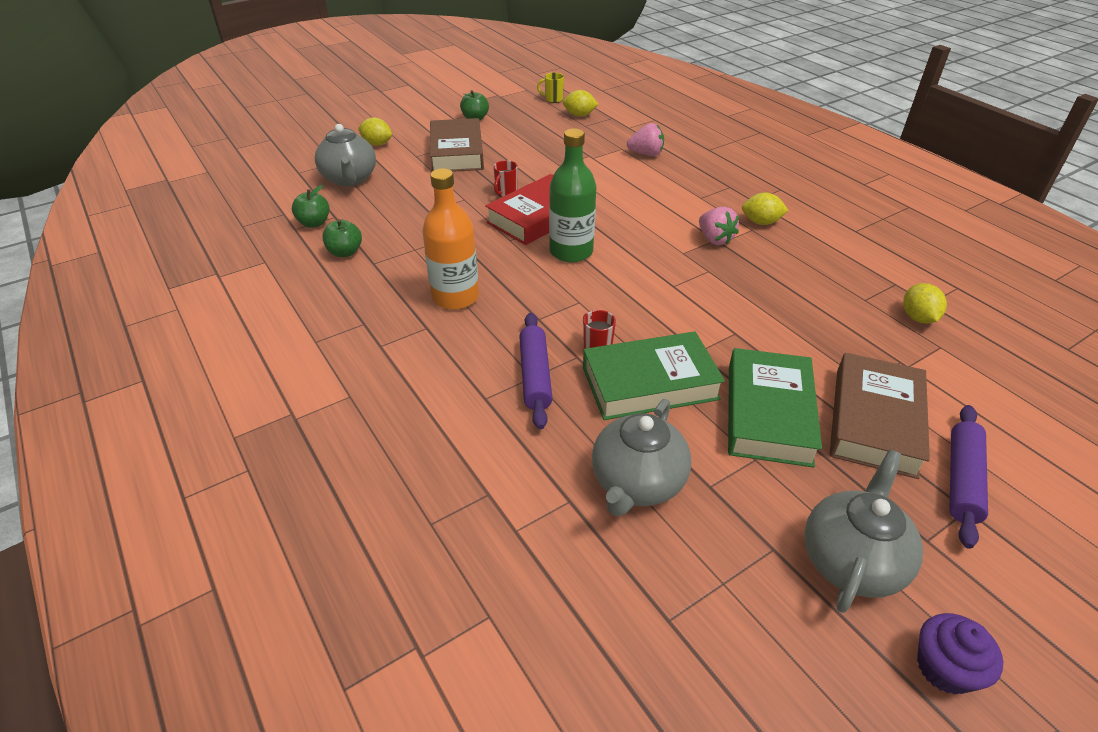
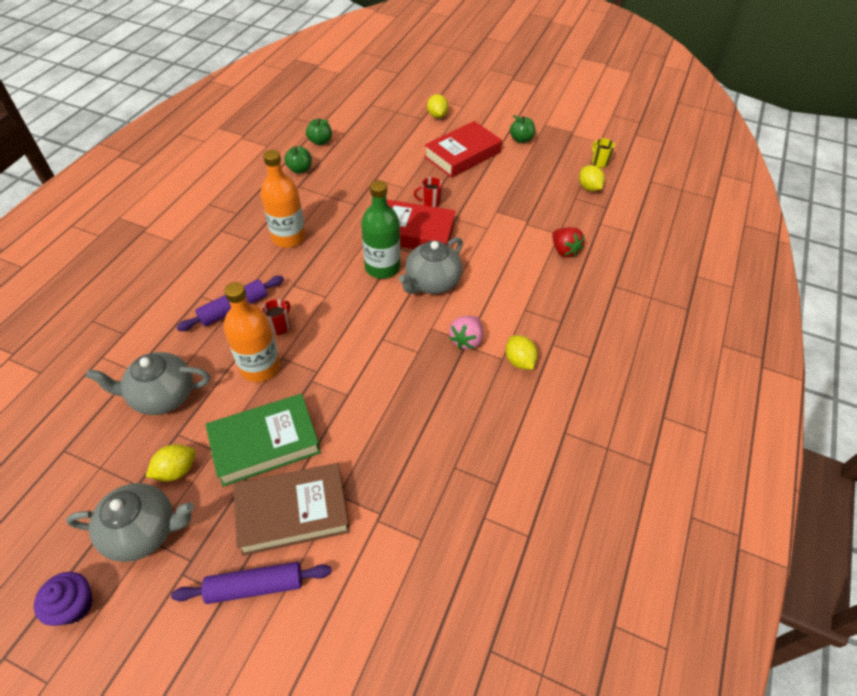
camera: 55 degrees right, 10 degrees up
(349, 179) = (382, 128): grey teapot -> grey teapot (431, 282)
(457, 152) = (462, 155): brown book -> red book
(646, 154) = (564, 251): pink strawberry -> red strawberry
(649, 383) = (260, 367): green book -> orange bottle
(917, 318) = (454, 513): yellow lemon -> yellow lemon (176, 470)

